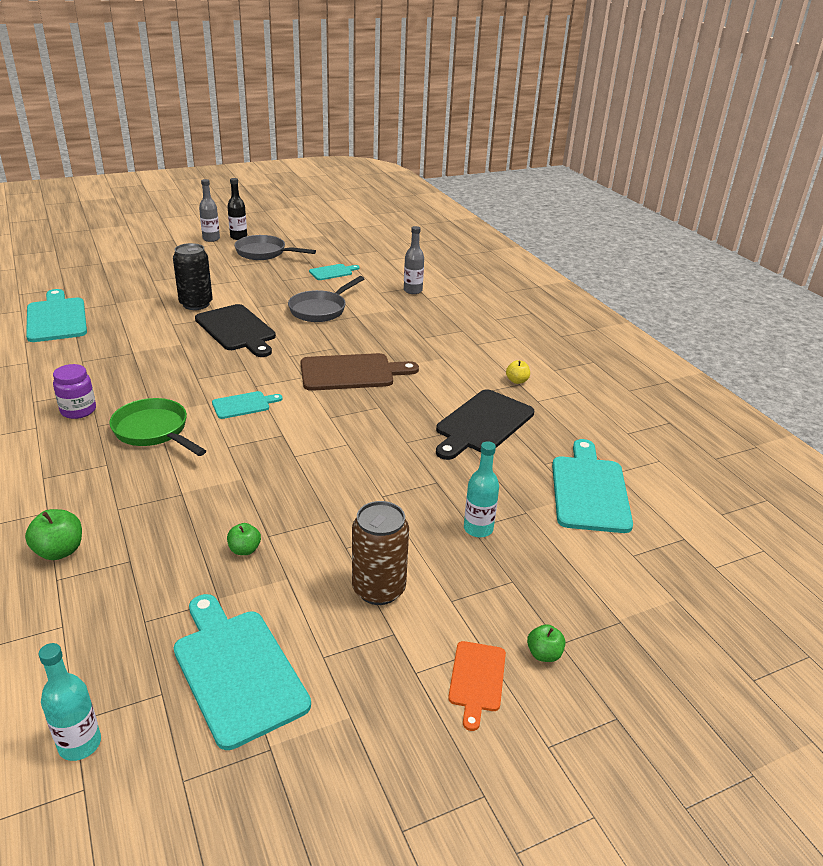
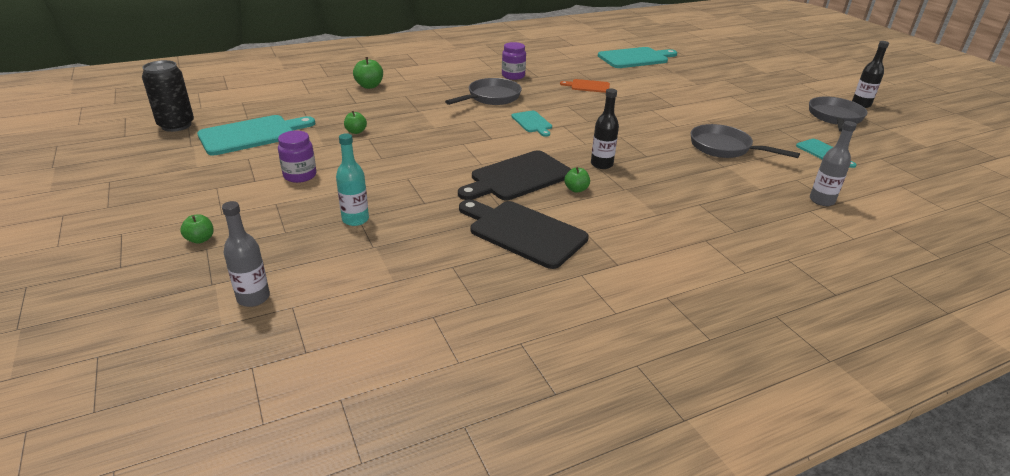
camera: 90 degrees right, 0 degrees up
(80, 744) = (227, 104): turquoise bottle -> none
(154, 431) = (491, 98): green pan -> grey pan
(196, 304) = (693, 97): black can -> black can (176, 125)
(211, 239) = (840, 94): grey bottle -> grey bottle (253, 298)
(237, 330) = (656, 114): black cutting board -> black cutting board (518, 177)
(351, 372) = (601, 164): brown cutting board -> black bottle
(378, 589) = (300, 175): brown can -> purple jar
(402, 391) = (576, 189): none -> green apple
(477, 679) = (195, 209): orange cutting board -> orange cutting board (588, 86)
(517, 381) = (624, 263): yellow apple -> none
(589, 490) = (402, 292): turquoise cutting board -> none

